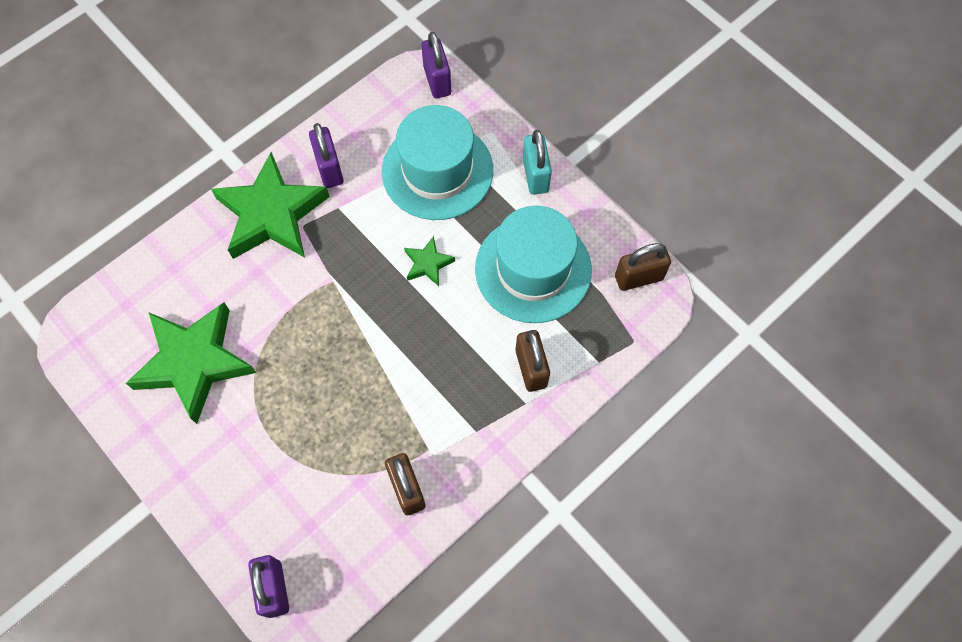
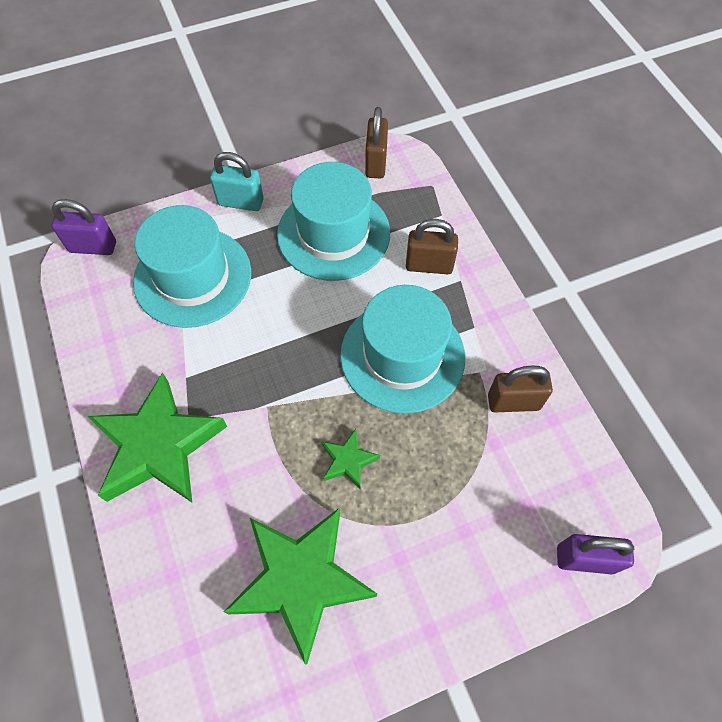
camera: 70 degrees left, 5 degrees down
(329, 168) = (135, 372): purple padlock -> none
(421, 375) = (402, 356): none -> turquoise hat
(428, 263) = (288, 315): green star -> green star (348, 460)

